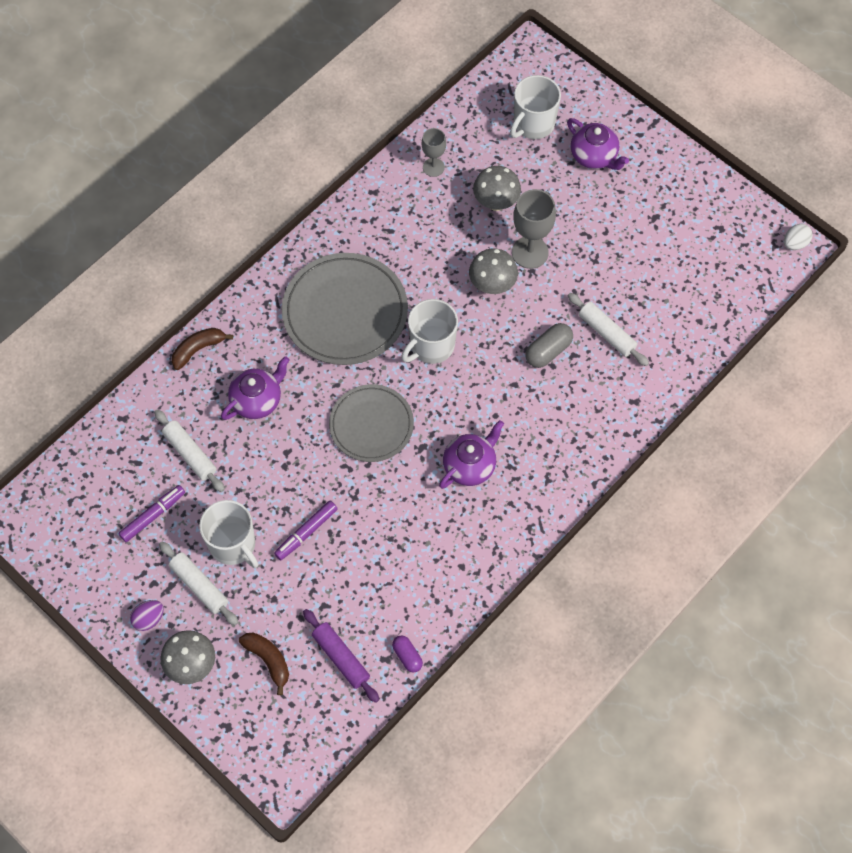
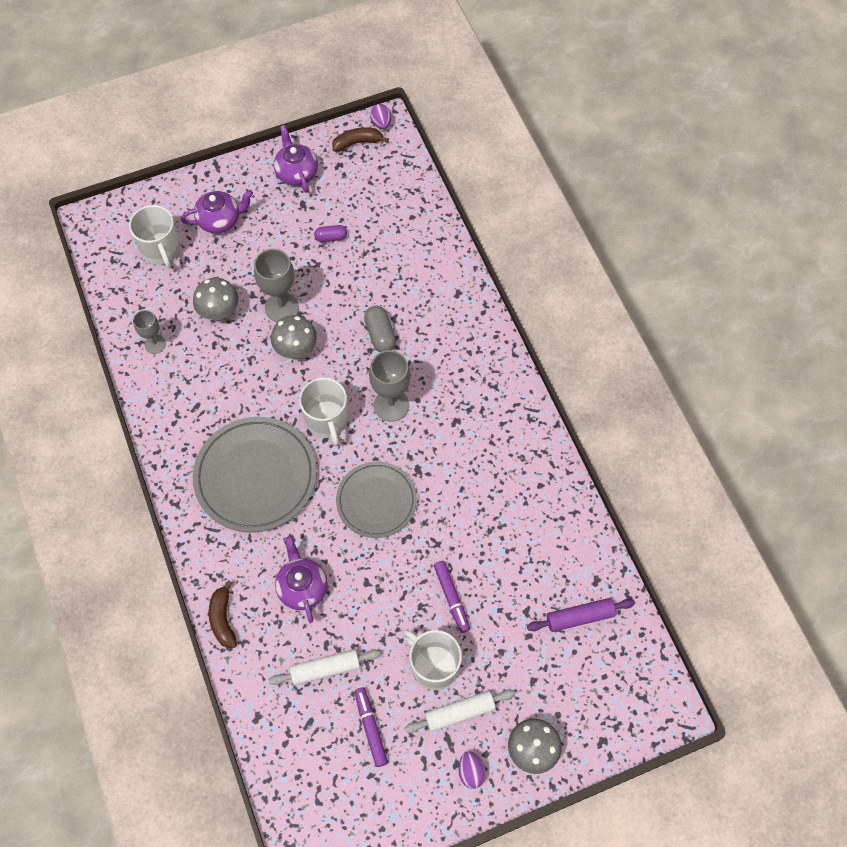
camera: 65 degrees left, 0 degrees up
(233, 545) = (433, 666): white mug -> white mug turned 120 degrees counterclockwise
(268, 660) = (556, 680): brown banana -> brown banana (357, 143)
(407, 656) = (601, 562): purple capsule -> purple capsule (331, 237)
(470, 465) = (453, 439): purple teapot -> purple teapot (296, 173)
(477, 394) = (391, 405): none -> grey goblet
(606, 333) = (387, 285): white rolling pin -> none
(795, 243) = (381, 123): white egg -> purple egg

